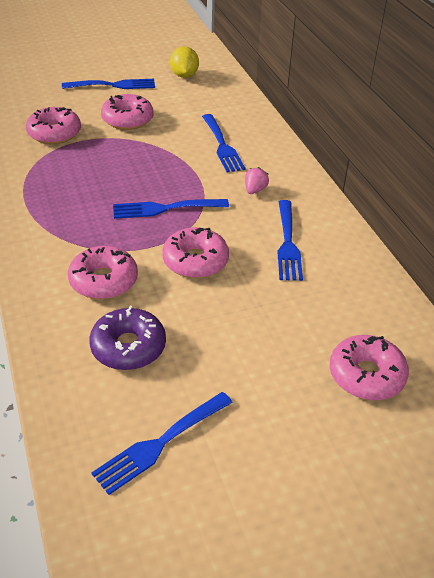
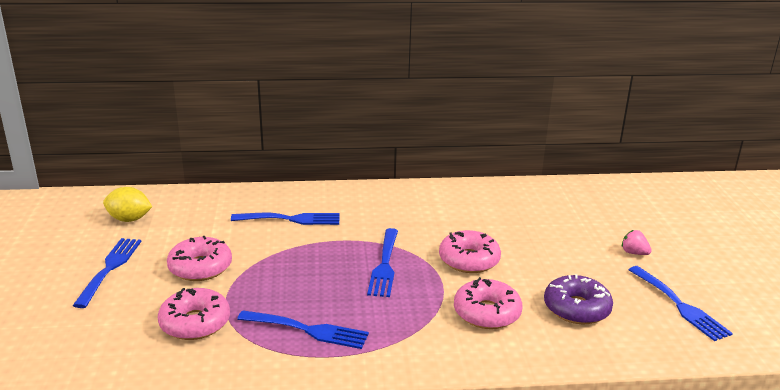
camera: 75 degrees left, 15 degrees down
(255, 190) = (374, 215): pink strawberry -> pink strawberry (634, 253)
(287, 243) = (456, 214): blue fork -> blue fork (307, 330)
(366, 375) = (607, 212): pink donut -> none

